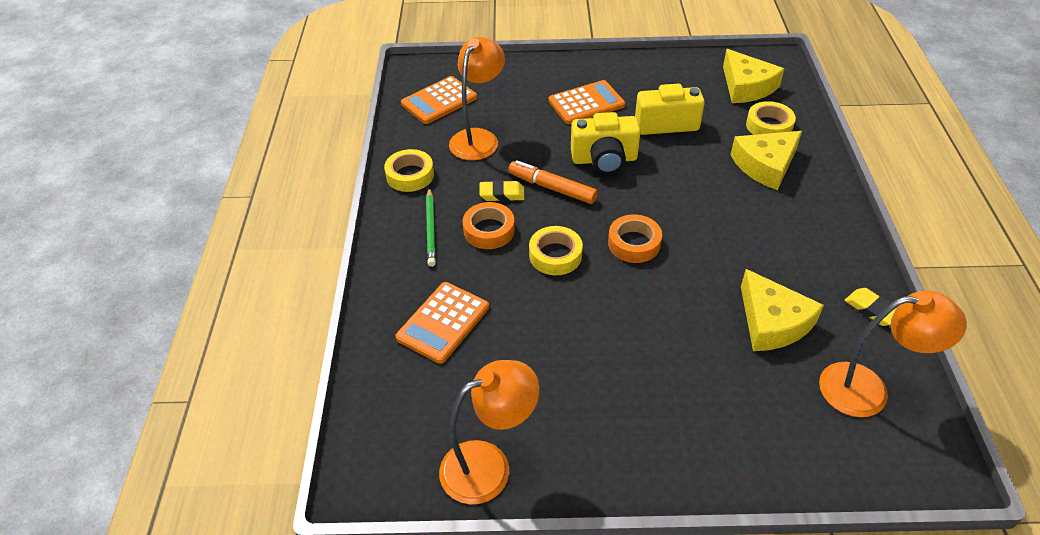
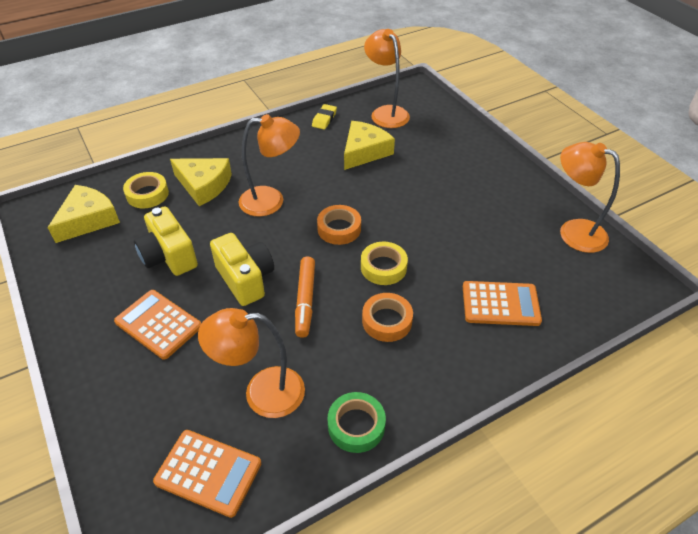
camera: 120 degrees left, 0 degrees up
(410, 175) = (356, 425): yellow tape -> green tape
(431, 229) = (415, 365): green pencil -> none
(502, 194) = (335, 333): yellow eraser -> none
(711, 207) = (271, 201): none -> orange lamp

